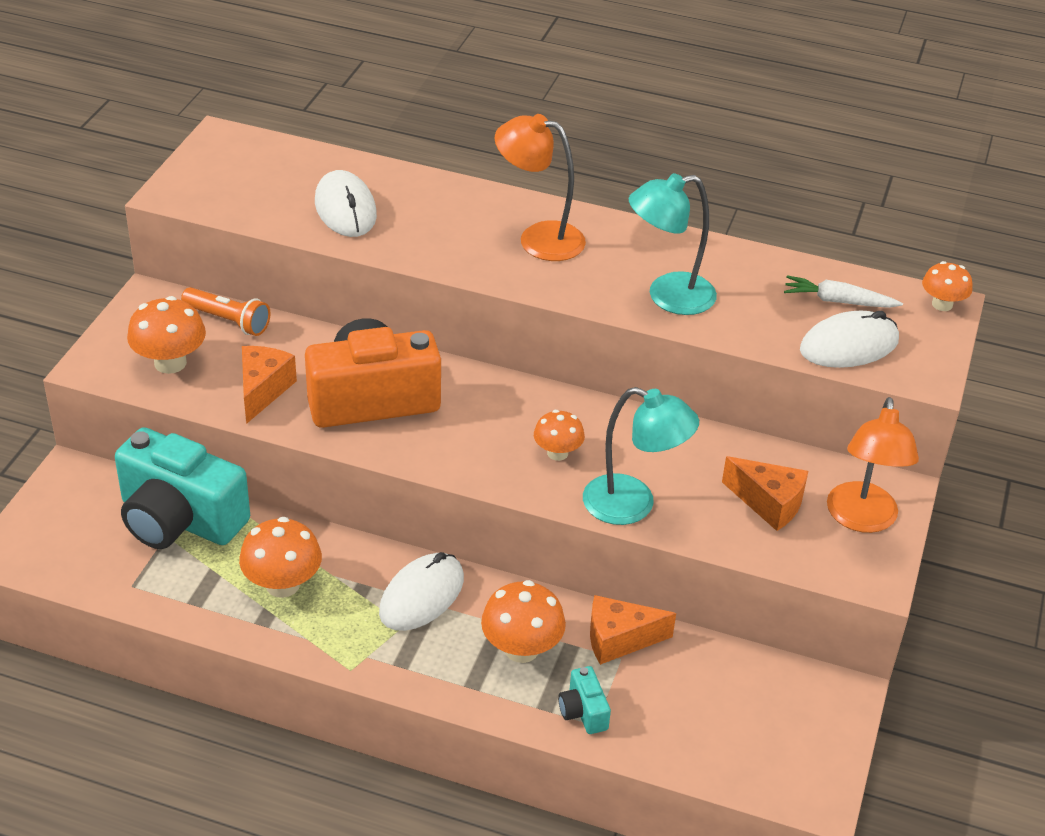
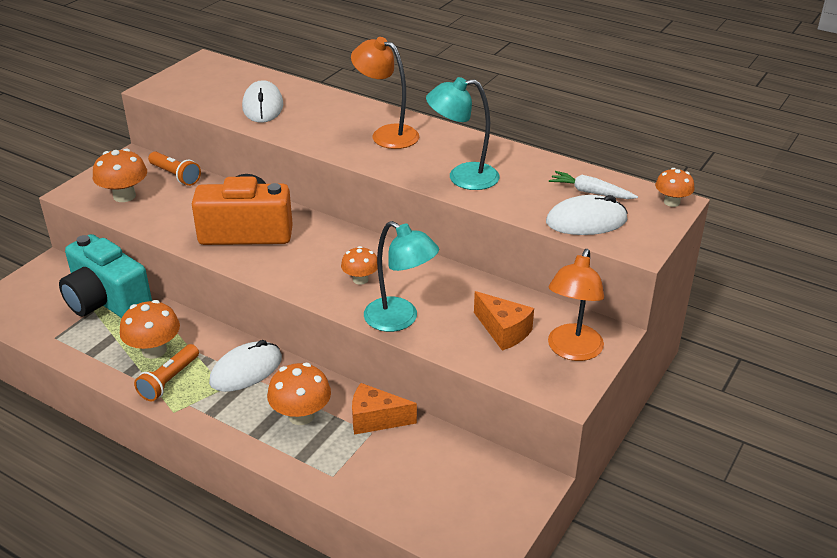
camera: 15 degrees right, 5 degrees down
(263, 390) = (176, 218): orange cheese -> none
(324, 626) = (169, 380): none -> orange flashlight
(583, 711) = (327, 465): turquoise camera -> none

